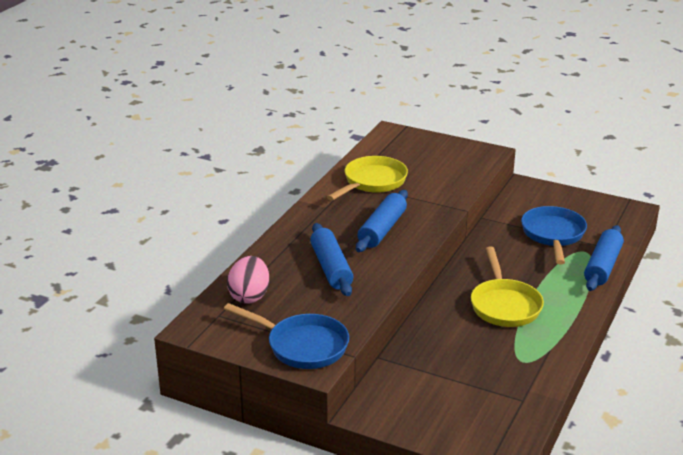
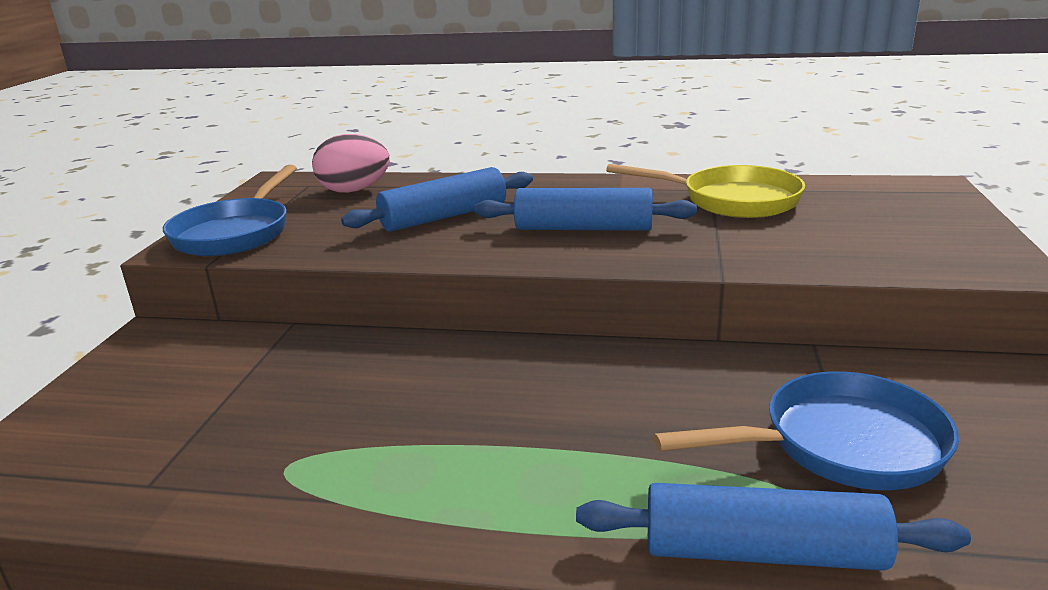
camera: 75 degrees right, 5 degrees down
(504, 305) = (489, 416): yellow pan -> none

